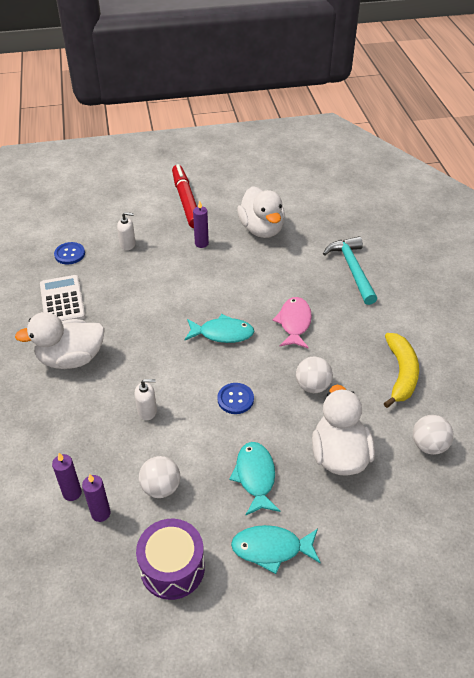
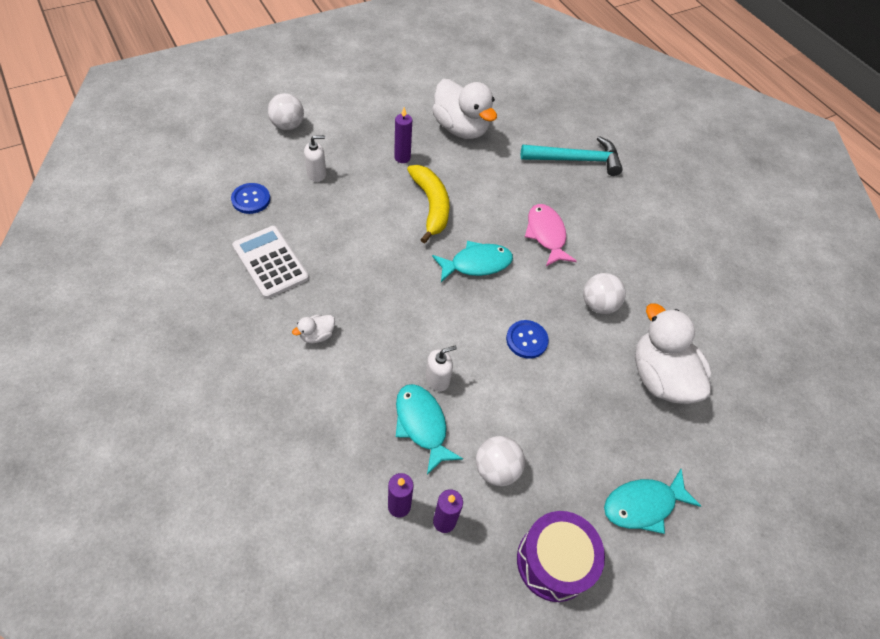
camera: 25 degrees left, 10 degrees up
(71, 358) = (317, 335): white duck -> white duck, size x0.43
(186, 201) = (360, 107): red marker -> none
(255, 477) = (589, 426): turquoise fish -> turquoise fish (422, 424)
(352, 269) = (576, 160): turquoise hammer -> turquoise hammer turned 120 degrees clockwise
(401, 373) = (676, 269): yellow banana -> yellow banana (431, 205)
(429, 445) = (737, 343): white ball -> white ball (288, 126)

